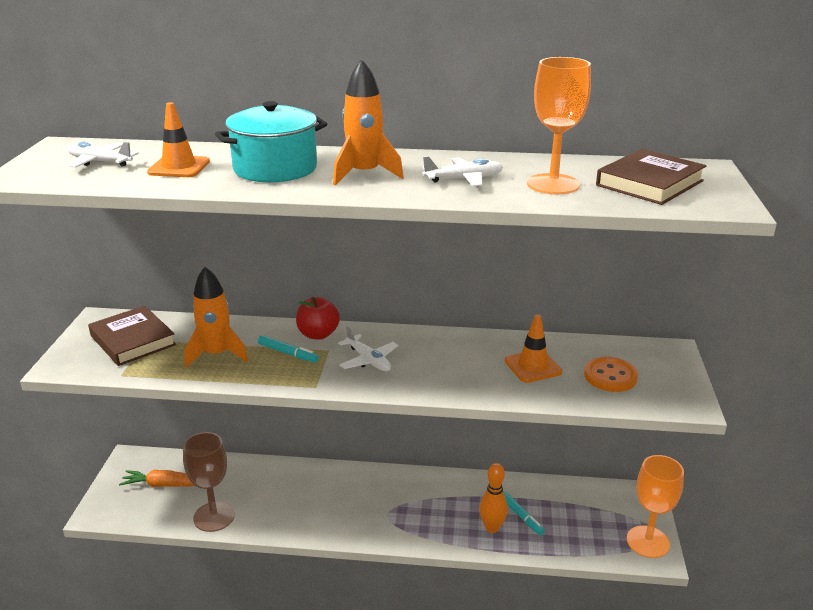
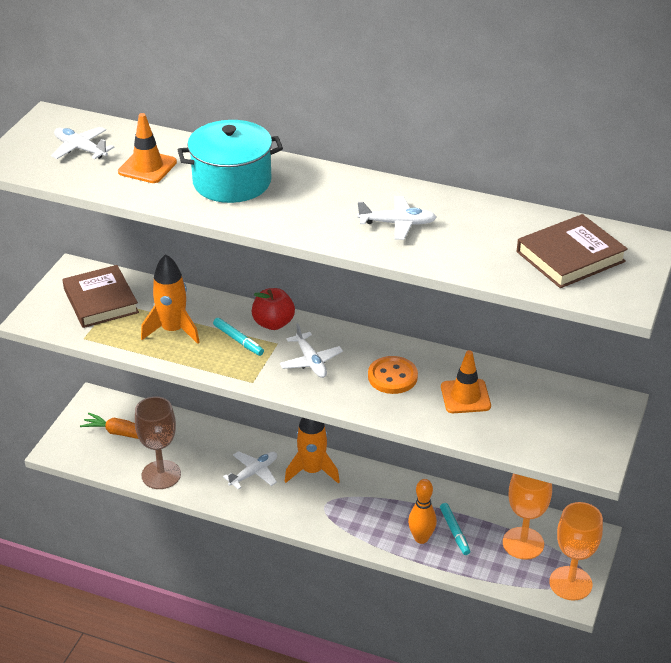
camera: 15 degrees right, 10 degrees up
(308, 498) = (254, 473): none -> white plane
(364, 174) = (309, 203): orange rocket -> orange rocket (312, 471)
(553, 184) = (477, 244): orange goblet -> orange goblet (523, 543)
(610, 376) = (536, 421): orange button -> orange button (392, 377)

